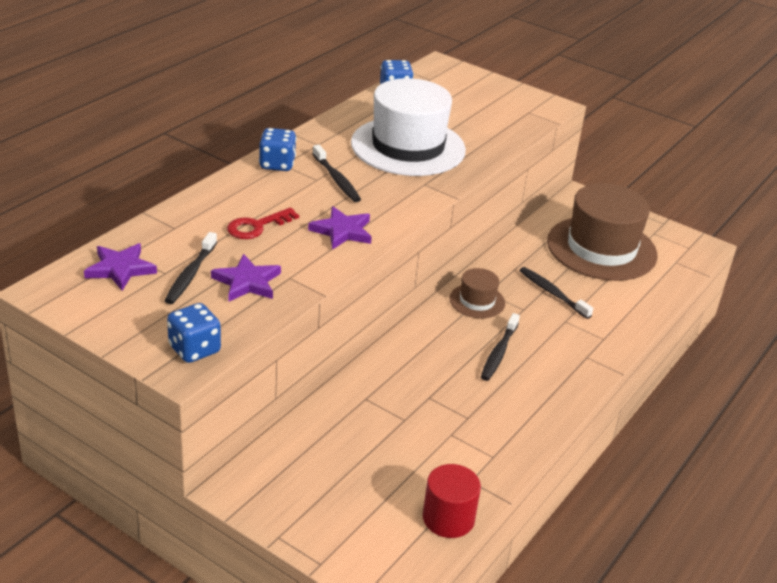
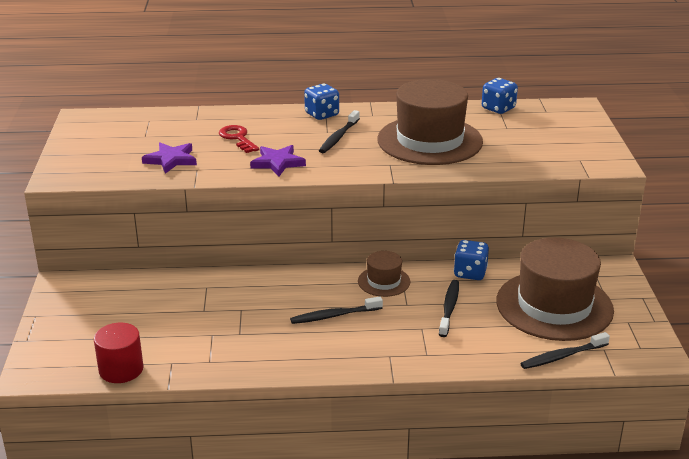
camera: 55 degrees right, 5 degrees down
(120, 269) = (130, 124): purple star -> none
(190, 274) = (154, 143): black toothbrush -> black toothbrush (562, 356)
(194, 349) = (80, 174): blue dice -> blue dice (470, 273)
(257, 226) = (238, 138): red key -> red key turned 45 degrees clockwise
(408, 146) = (429, 141): white hat -> brown hat

